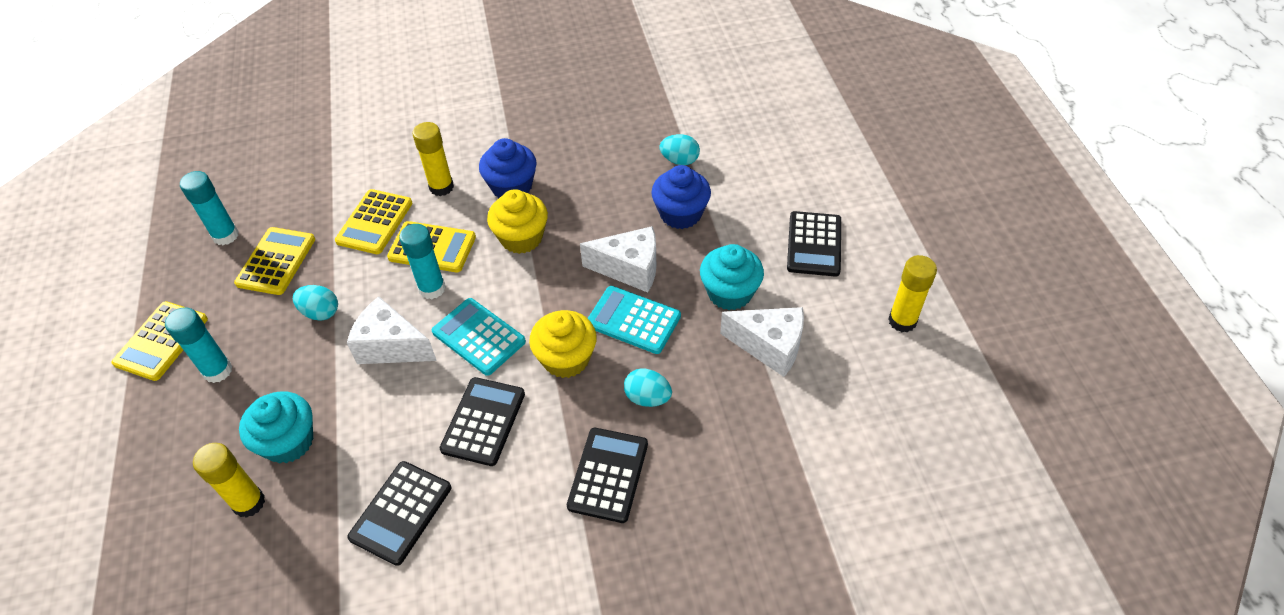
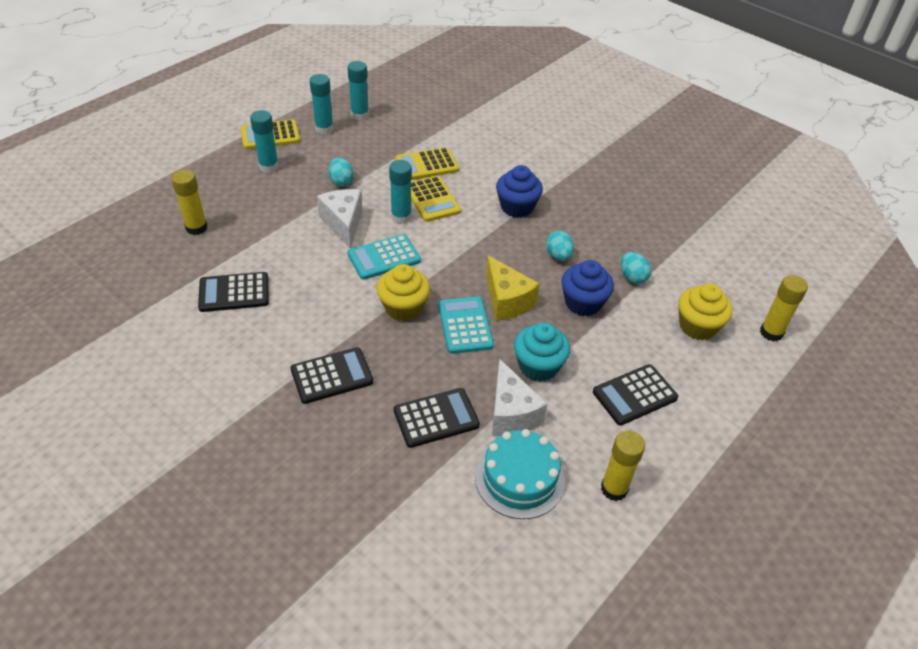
camera: 50 degrees right, 5 degrees down
(211, 281) = (324, 129): none -> turquoise glue stick
(276, 261) = (360, 144): yellow calculator -> none
(288, 441) = (245, 220): turquoise cupcake -> none
(441, 187) = (483, 176): yellow glue stick -> yellow glue stick (771, 332)
(479, 337) = (384, 257): turquoise calculator -> turquoise calculator turned 120 degrees counterclockwise
(483, 421) = (324, 294): black calculator -> black calculator (436, 418)
(521, 238) = (479, 234): yellow cupcake -> yellow cupcake (697, 326)
(630, 269) = (507, 301): white cheese -> yellow cheese
(647, 398) = (408, 365): turquoise egg -> turquoise egg (558, 256)
(847, 383) = (519, 478): none -> turquoise cake

